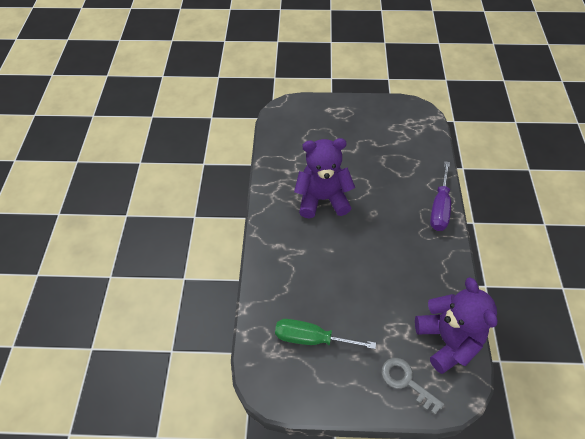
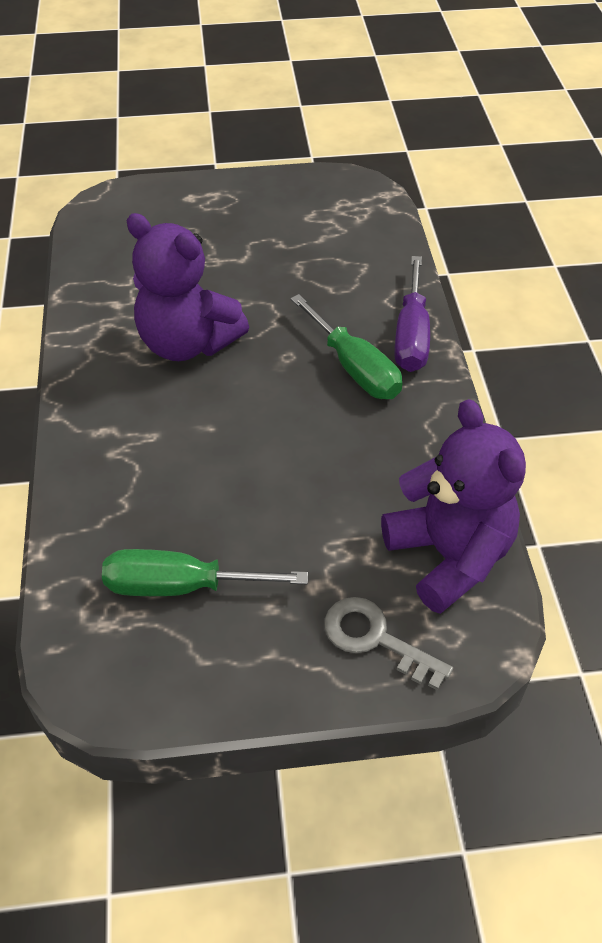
camera: 10 degrees left, 5 degrees down
(322, 199) = (187, 343): purple teddy bear -> purple teddy bear turned 135 degrees counterclockwise
(408, 224) = (354, 368): none -> green screwdriver

